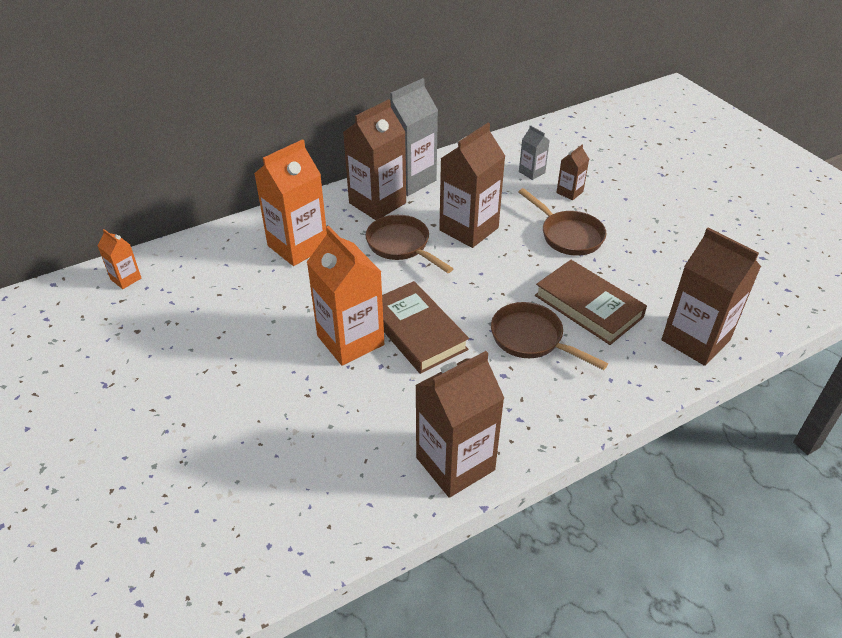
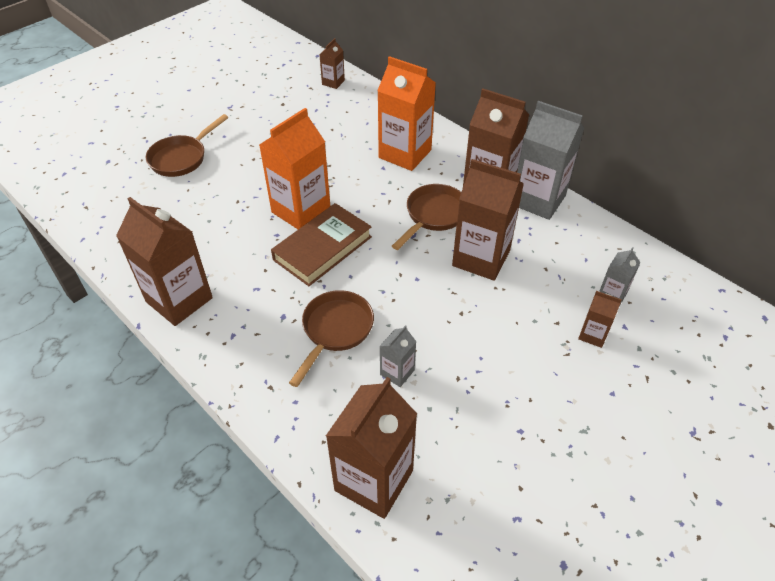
camera: 75 degrees right, 5 degrees up
(126, 279) = (333, 82): orange carton -> brown carton
(568, 235) = (510, 342): brown pan -> brown pan (181, 158)
(588, 306) = (397, 372): brown book -> grey carton

